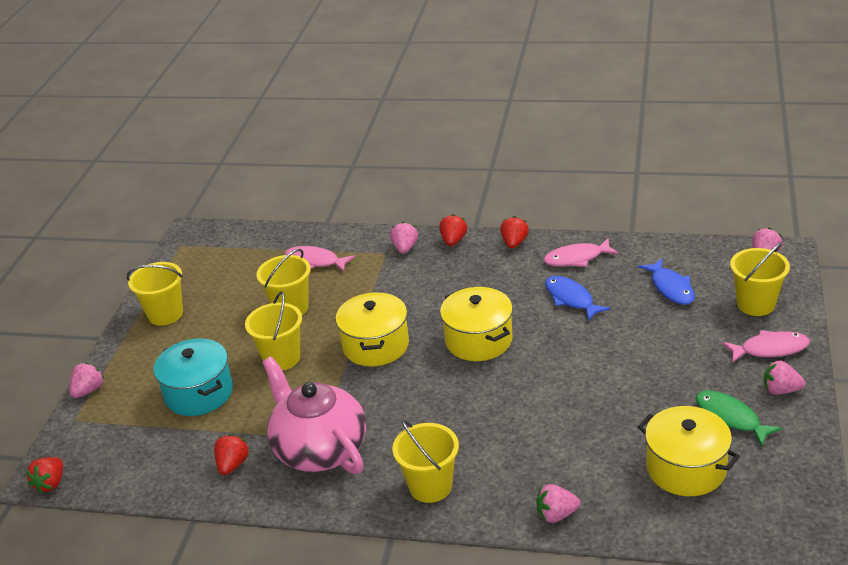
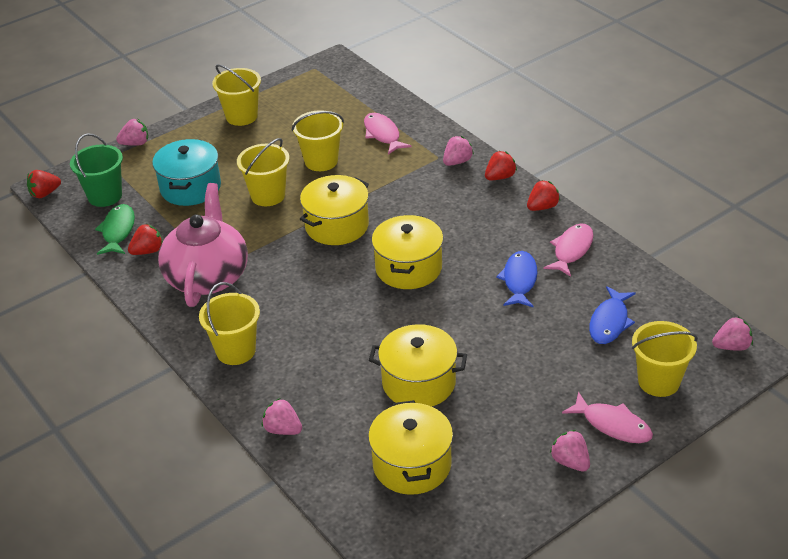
camera: 40 degrees right, 5 degrees up
(120, 448) = (105, 196): none -> green bucket
(576, 258) = (571, 250): pink fish -> pink fish turned 90 degrees clockwise
(605, 411) = (419, 383): none -> yellow pot
(730, 418) = (499, 454): green fish -> green fish (118, 231)

